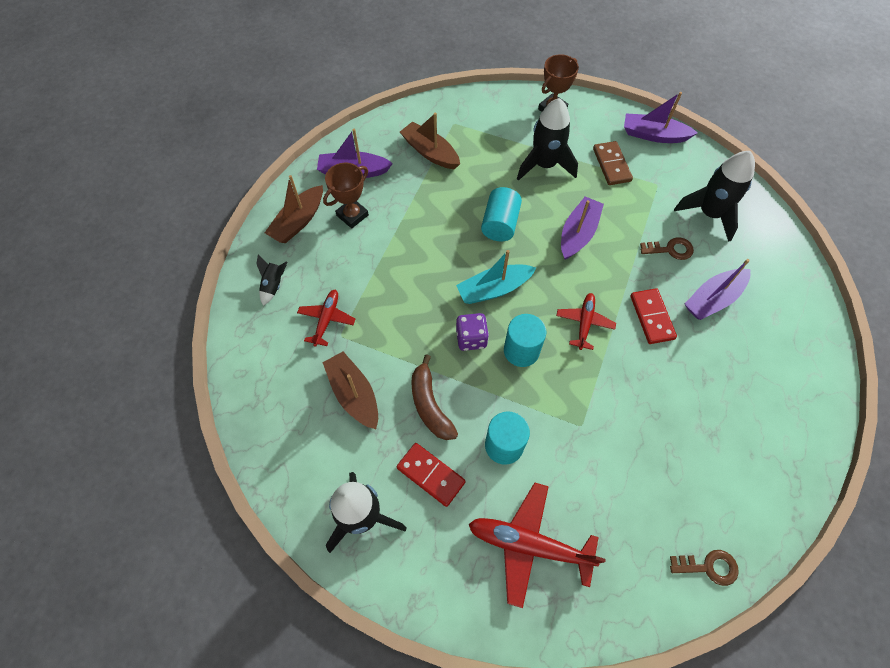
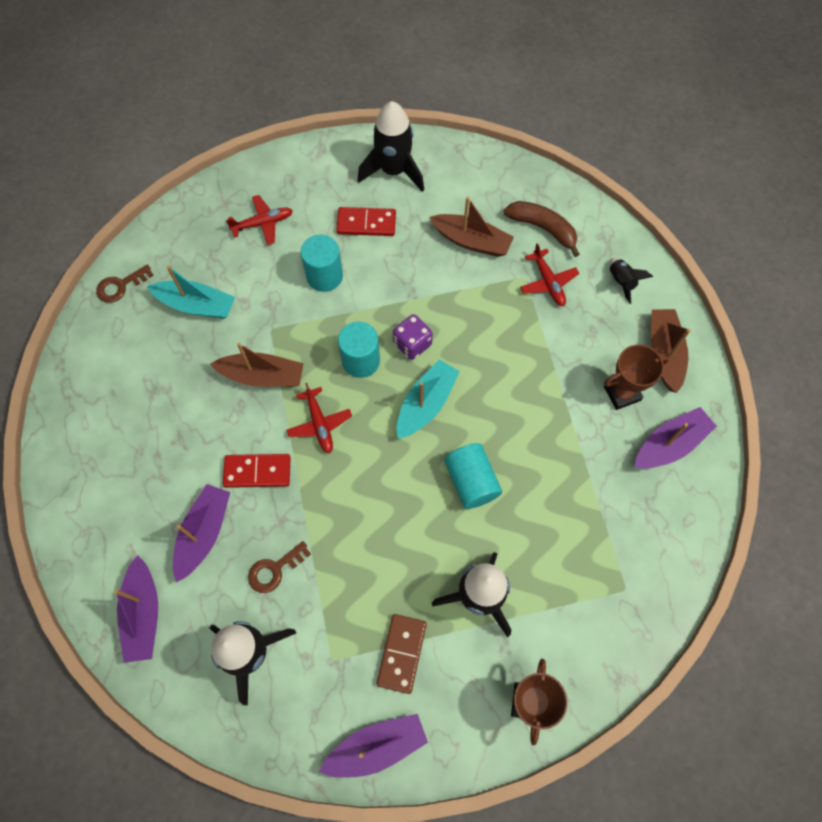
camera: 145 degrees right, 5 degrees up
(352, 215) = (622, 393): brown trophy -> brown trophy turned 60 degrees clockwise
(430, 152) = (615, 526): brown boat -> brown boat (262, 376)
(430, 405) = (405, 269): brown banana -> brown banana (543, 228)
(529, 545) = (262, 223): red plane -> red plane, size x0.59
(578, 233) = (384, 524): purple boat -> purple boat (143, 613)
(611, 165) = (402, 653): brown domino -> brown domino turned 60 degrees clockwise
(639, 494) = (196, 305): none -> turquoise boat
(652, 317) = (257, 472): red domino -> red domino turned 45 degrees counterclockwise

